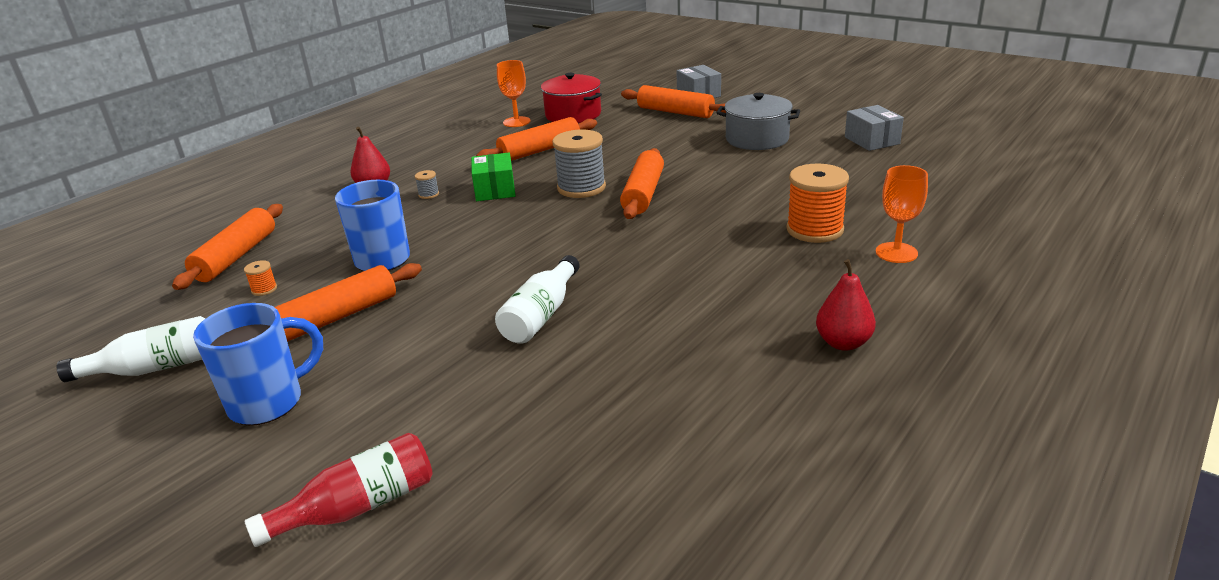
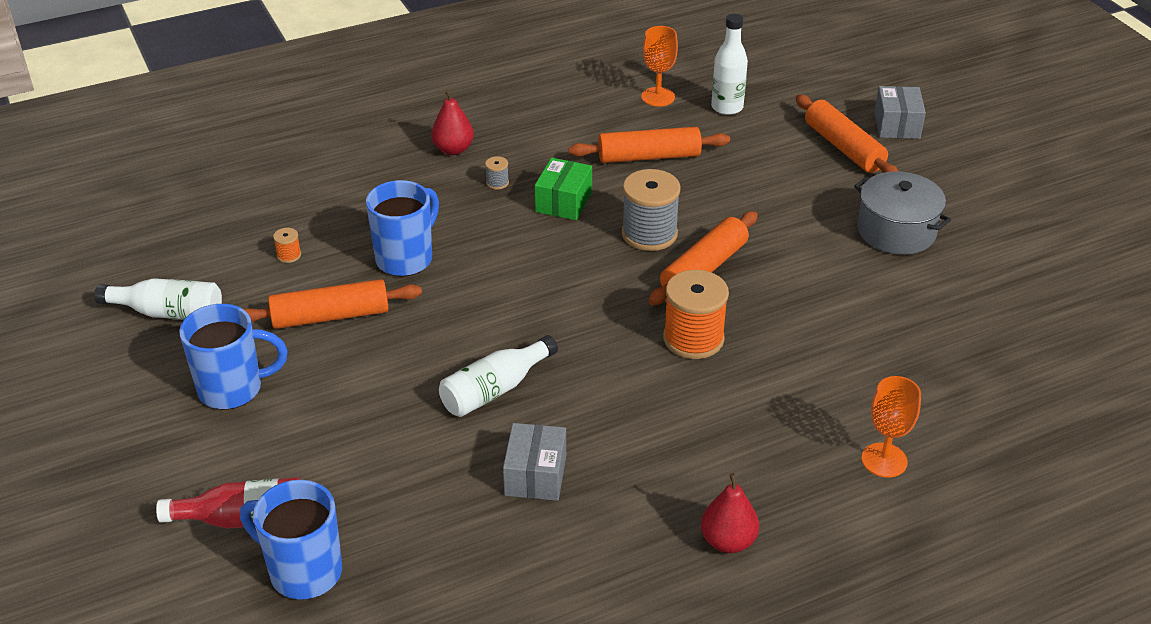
camera: 25 degrees right, 10 degrees up
(236, 256) = (286, 201): orange rolling pin -> none
(463, 528) = (303, 571): none -> blue mug
(573, 114) = (727, 107): red pot -> white bottle
(814, 230) = (831, 394): orange spool -> orange spool (693, 339)
(872, 140) = (1025, 287): grey box -> grey box (535, 475)

